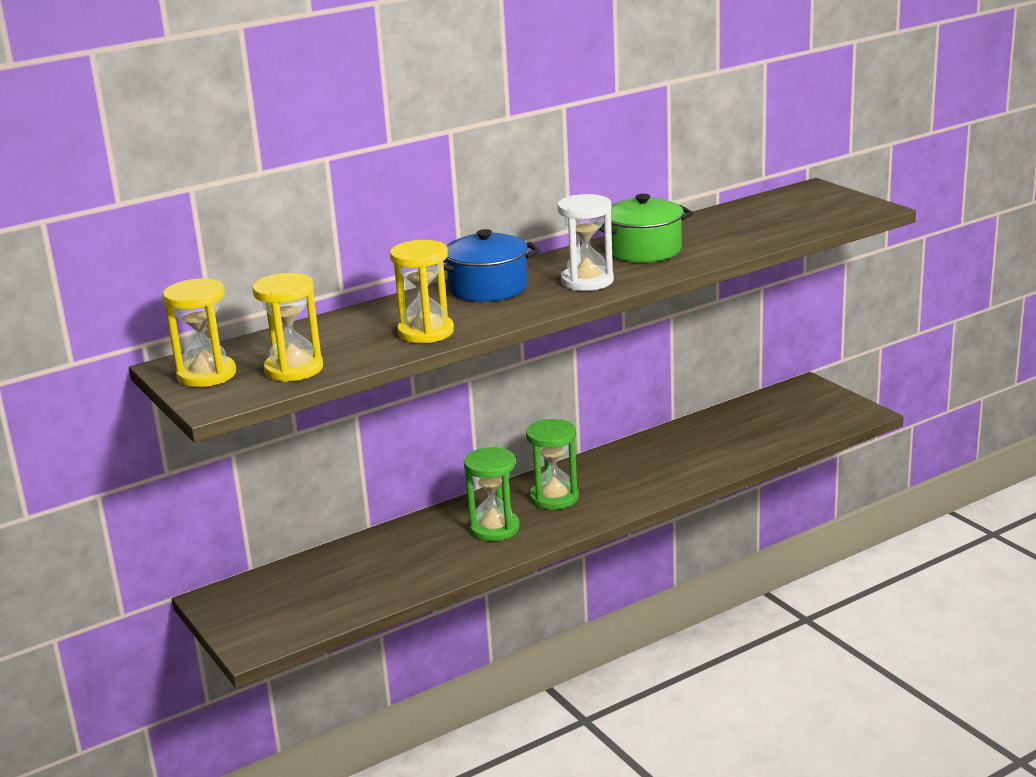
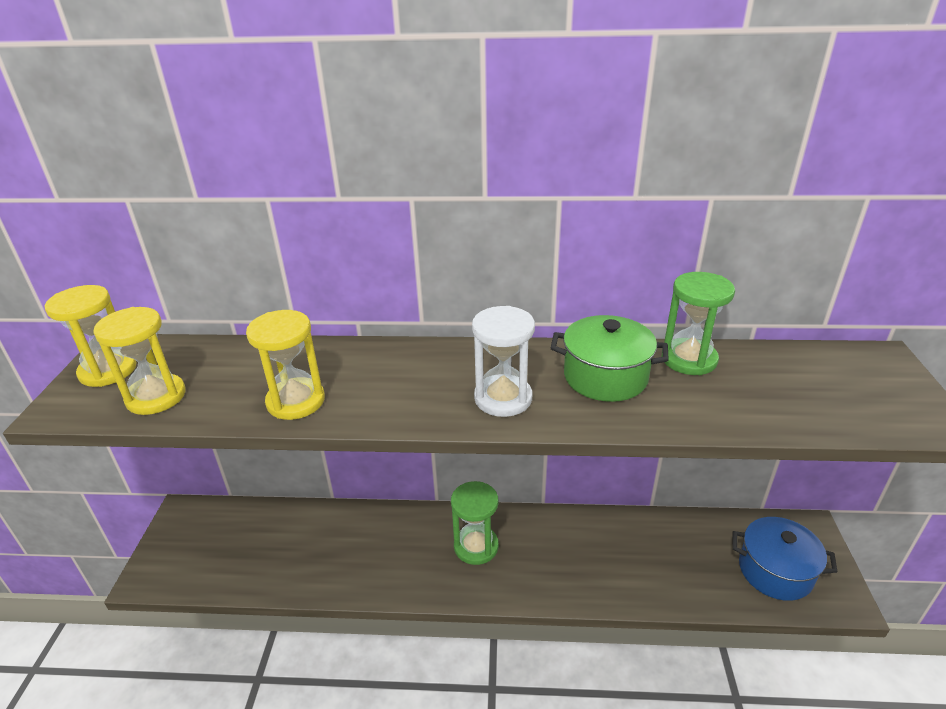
camera: 35 degrees right, 10 degrees up
(488, 288) = (416, 365): blue pot -> blue pot (775, 571)
(494, 528) = (402, 555): green hourglass -> green hourglass (689, 359)

